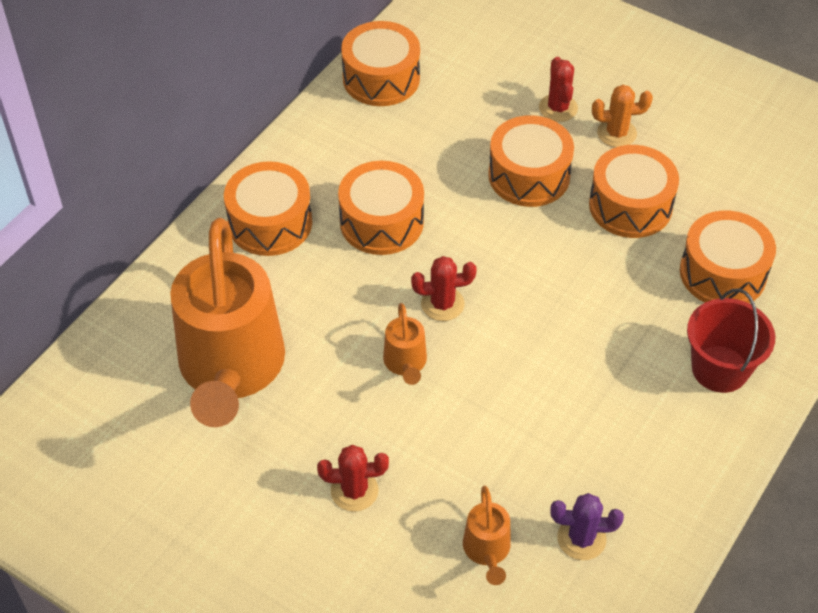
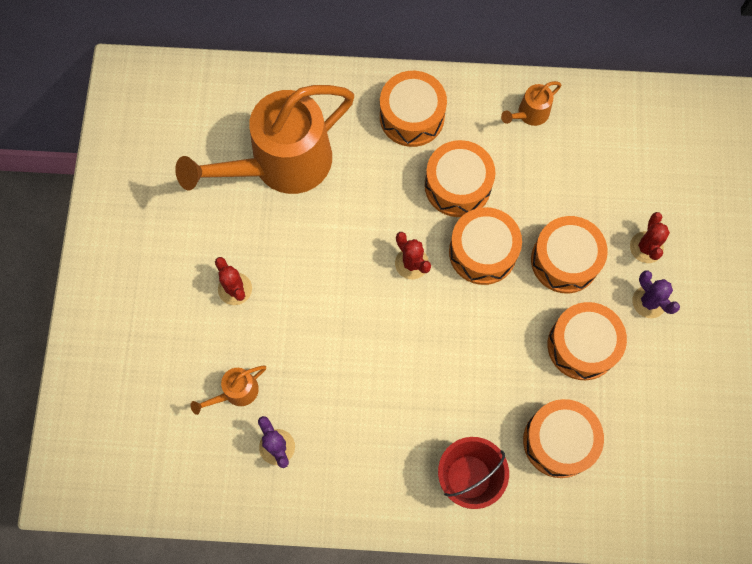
camera: 60 degrees right, 20 degrees up
(381, 78) = (591, 110): orange drum -> orange drum (482, 252)
(406, 364) = (348, 267): orange watering can -> orange watering can (529, 114)
(558, 108) = (646, 247): red cactus -> red cactus turned 45 degrees counterclockwise
(616, 133) = (649, 302): orange cactus -> purple cactus

